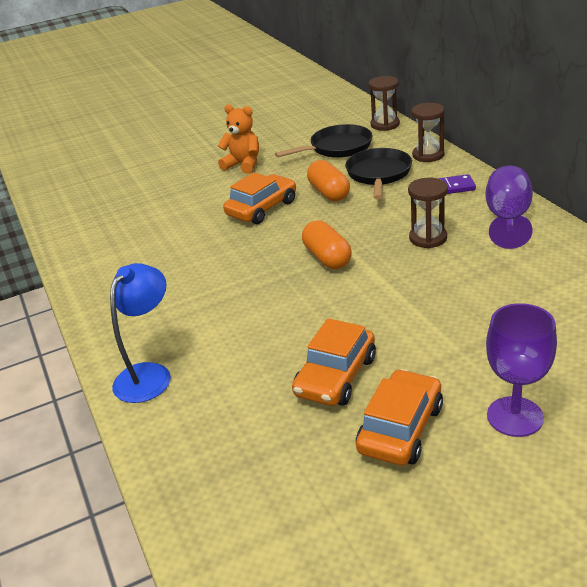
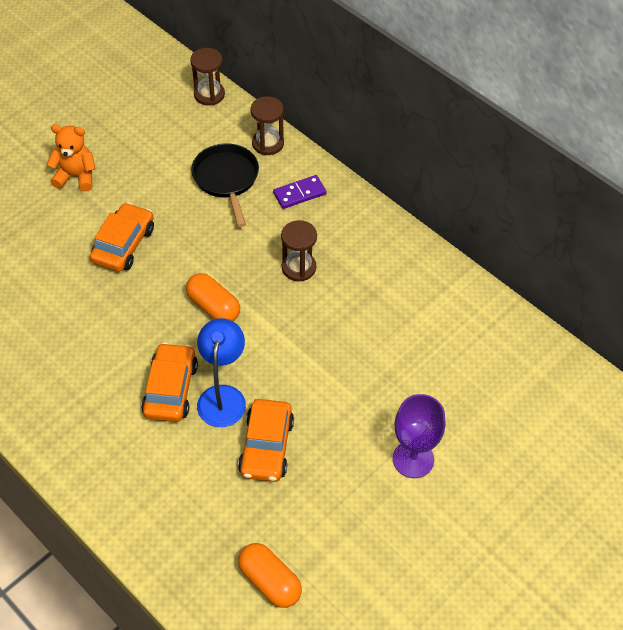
camera: 25 degrees left, 20 degrees up
(149, 374) = (104, 476): blue lamp -> blue lamp (223, 396)
(329, 192) = (185, 213): orange capsule -> orange capsule (270, 581)
(337, 148) = (170, 139): black pan -> none
(400, 428) = (332, 488): orange car -> orange car (170, 389)
(507, 219) = (363, 232): purple goblet -> none

